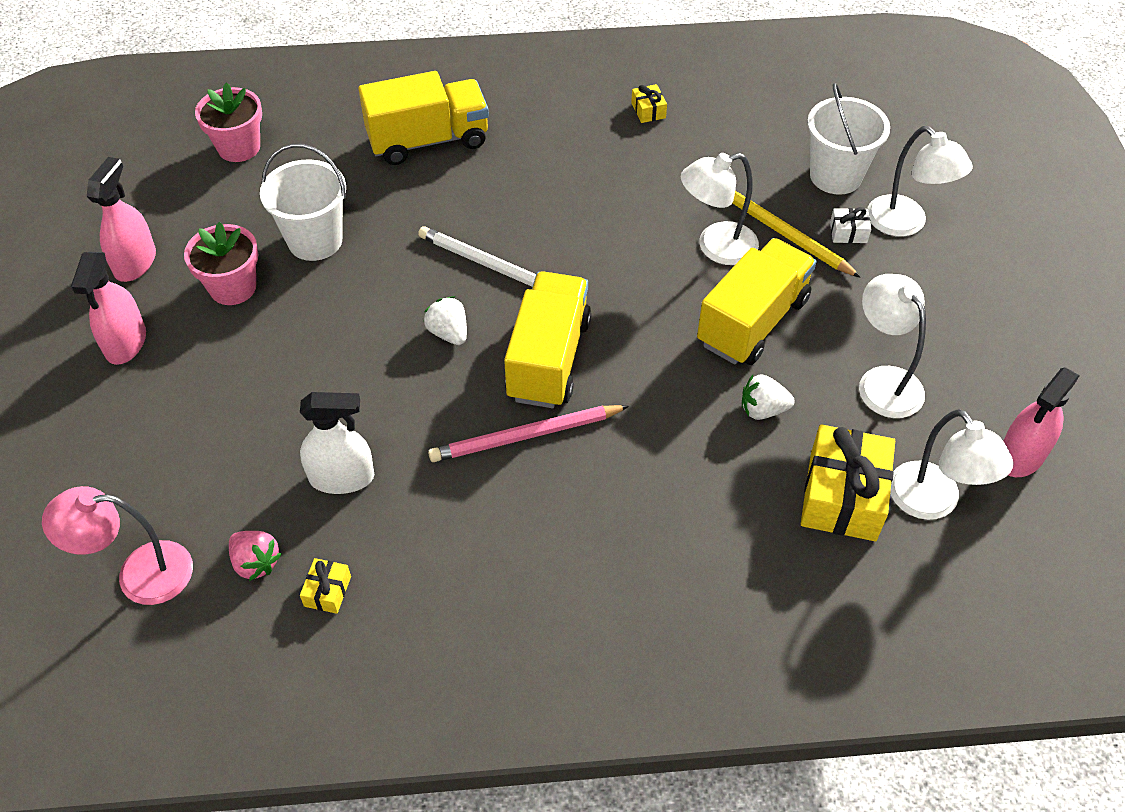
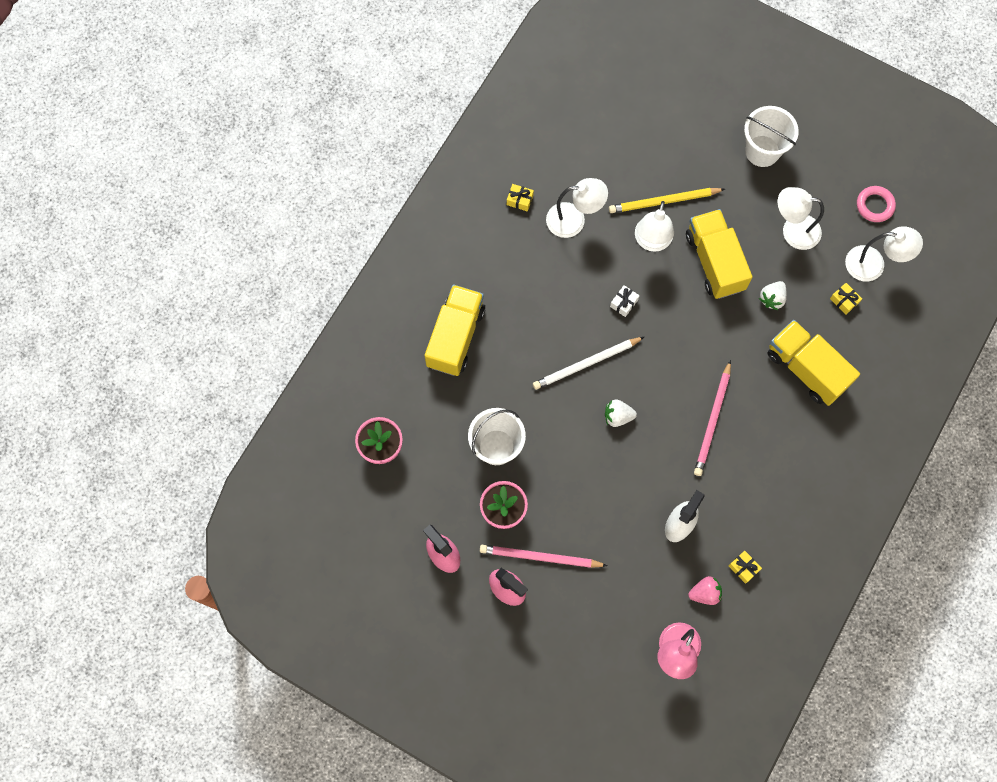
camera: 55 degrees left, 20 degrees up
(192, 353) = (540, 557): none -> pink pencil
(548, 359) = (670, 378): yellow truck -> yellow truck (806, 369)
(835, 176) = (643, 142): white bucket -> white bucket (762, 151)
(843, 496) = (844, 301): yellow gift -> yellow gift, size x0.45
(848, 232) = (688, 169): white gift -> white gift (624, 303)
(905, 224) = (702, 136): white lamp -> white lamp (574, 220)
(1021, 456) = (875, 205): pink spray bottle -> pink ring

